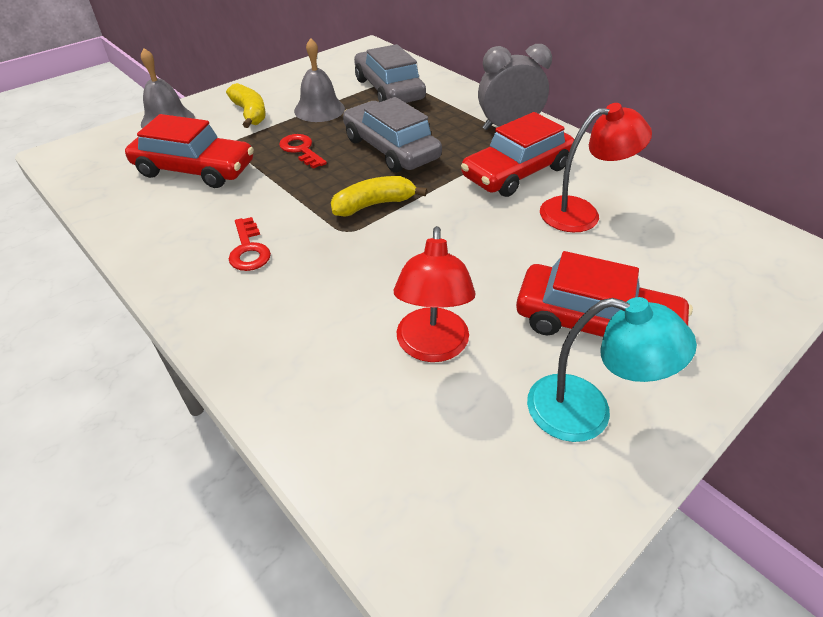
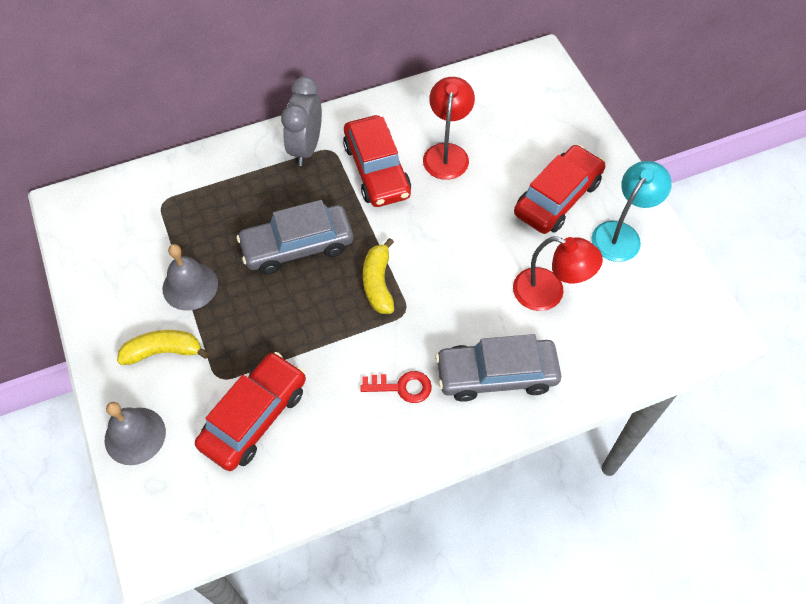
camera: 70 degrees left, 15 degrees up
(301, 150) = (263, 318): red key -> none
(389, 89) = (182, 214): grey car -> grey car (496, 374)

